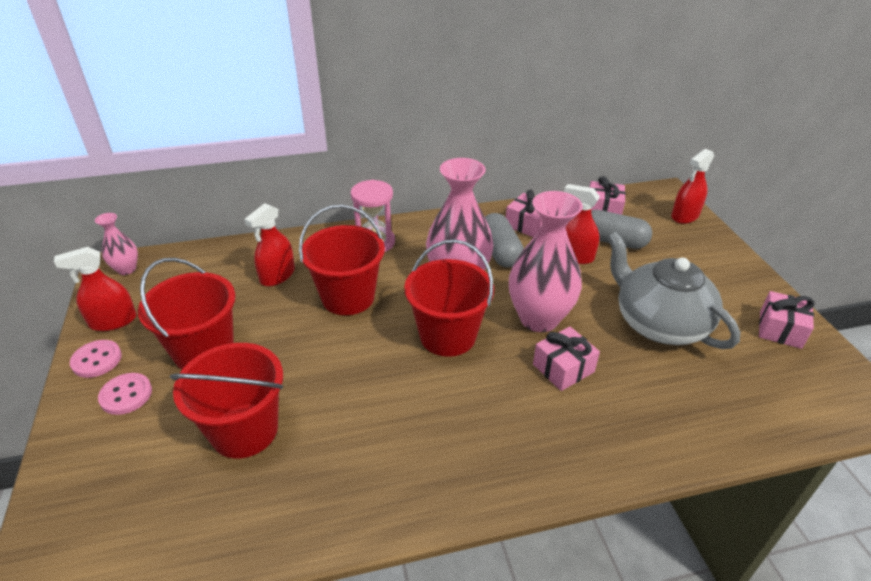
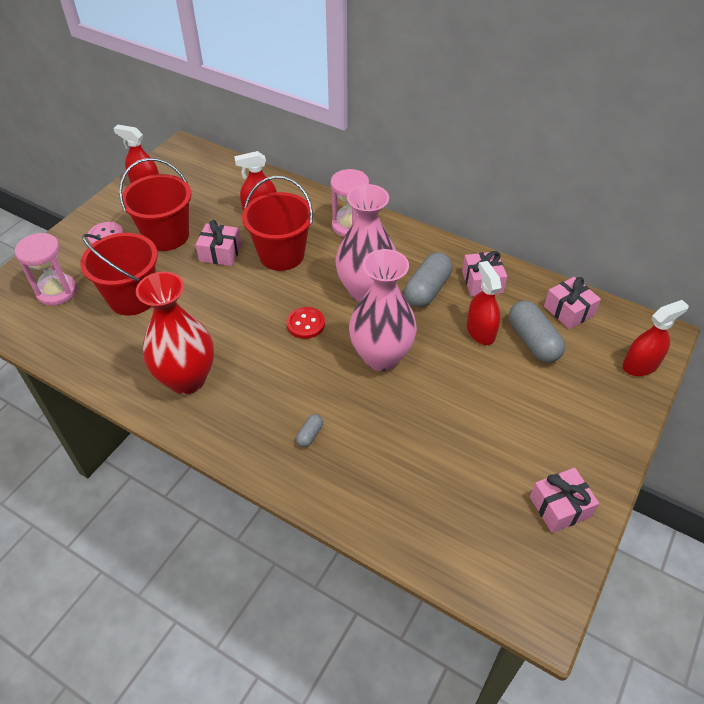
camera: 45 degrees right, 10 degrees up
(97, 360) = (115, 205): pink button -> none
(126, 269) = (187, 154): pink vase -> none
(134, 490) = (57, 291): none -> pink hourglass
(411, 459) = (187, 379): none -> red vase
(447, 336) = (305, 324): red bucket -> red button
(563, 368) = (347, 400): pink gift -> pink gift (220, 253)
(577, 416) = (310, 435): none -> grey capsule
(659, 323) = (464, 425): grey teapot -> none
(685, 216) = (640, 365): red spray bottle -> red spray bottle turned 150 degrees clockwise

